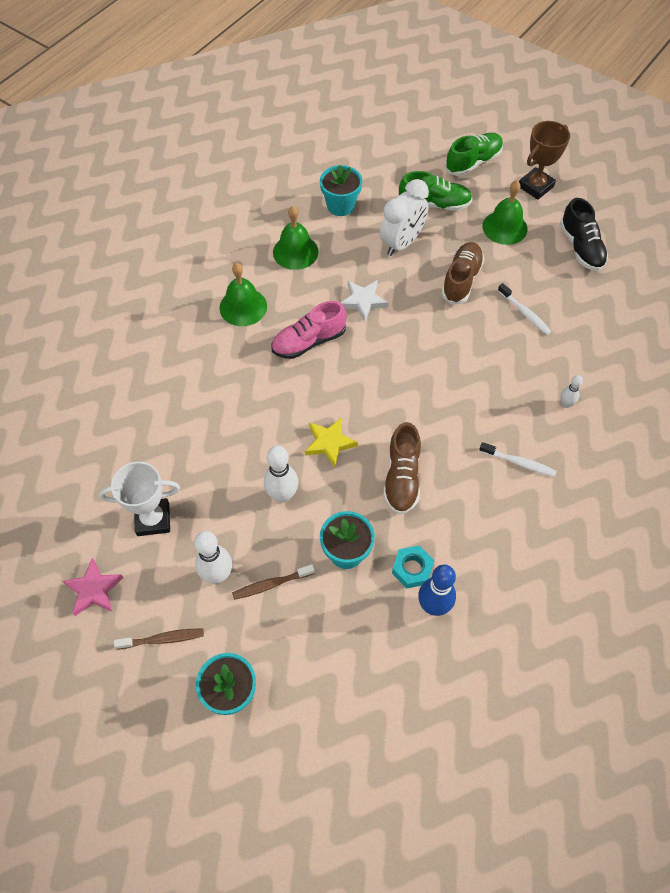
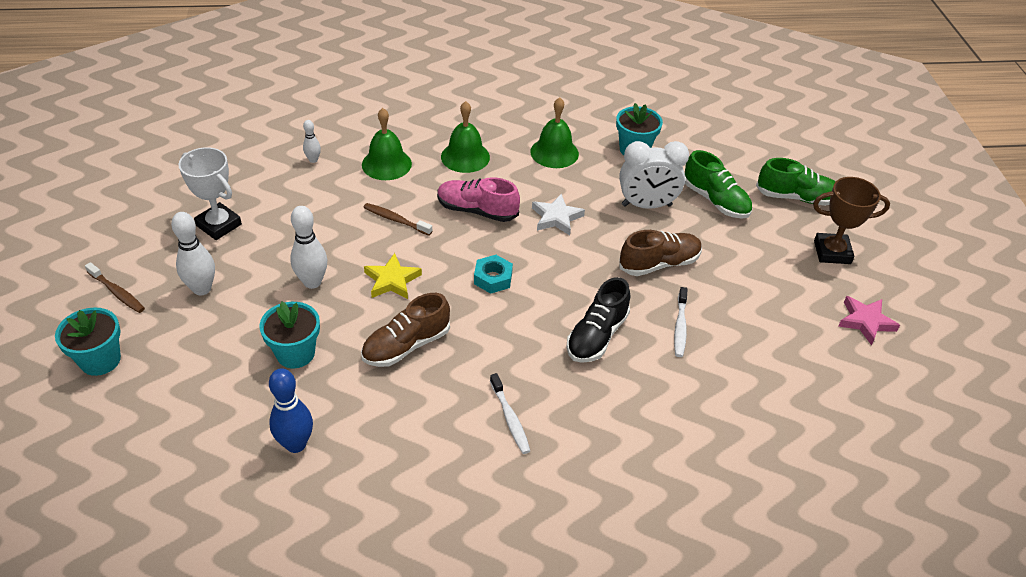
camera: 45 degrees right, 15 degrees down
(94, 590) = (129, 231): pink star -> pink star (865, 322)
(271, 584) = (221, 325): brown toothbrush -> brown toothbrush (395, 220)
(412, 569) = (320, 407): turquoise nut -> turquoise nut (493, 278)
(504, 227) = (756, 258): green bell -> green bell (386, 164)
(566, 404) = (615, 416): white bowling pin -> white bowling pin (313, 160)
(581, 248) = (809, 324): black shoe -> black shoe (596, 336)

